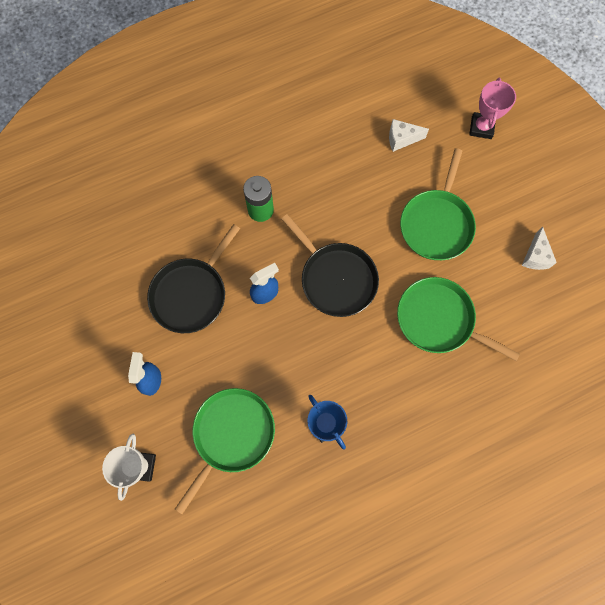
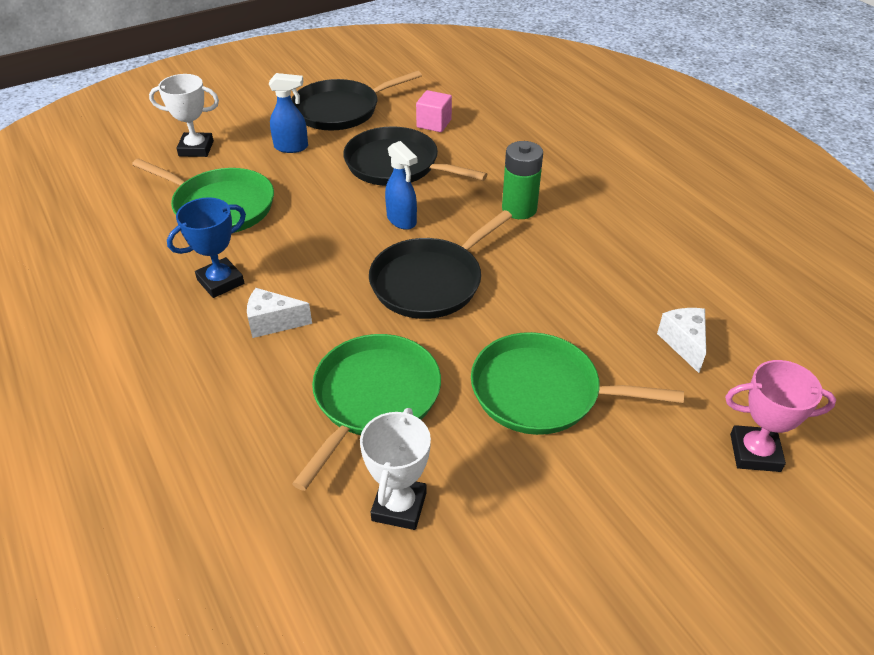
camera: 85 degrees right, 30 degrees down
(96, 338) = (340, 110): none -> black pan
(132, 260) = (434, 123): none -> pink cube
(514, 308) = (399, 506): none -> white trophy
(535, 256) = (508, 542): white cheese -> white cheese (273, 323)

